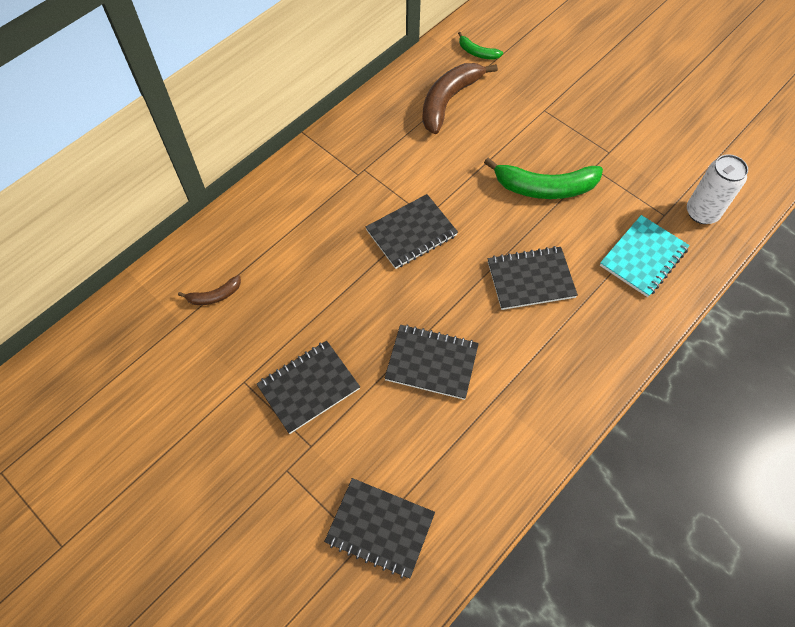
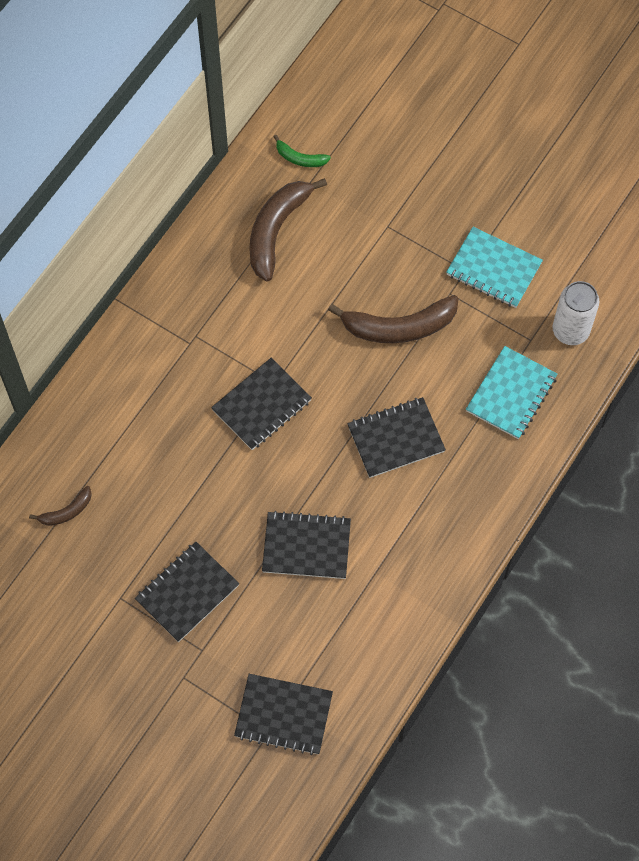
camera: 10 degrees left, 5 degrees up
(545, 187) = (399, 327): green banana -> brown banana
(634, 154) = (493, 269): none -> turquoise notebook

